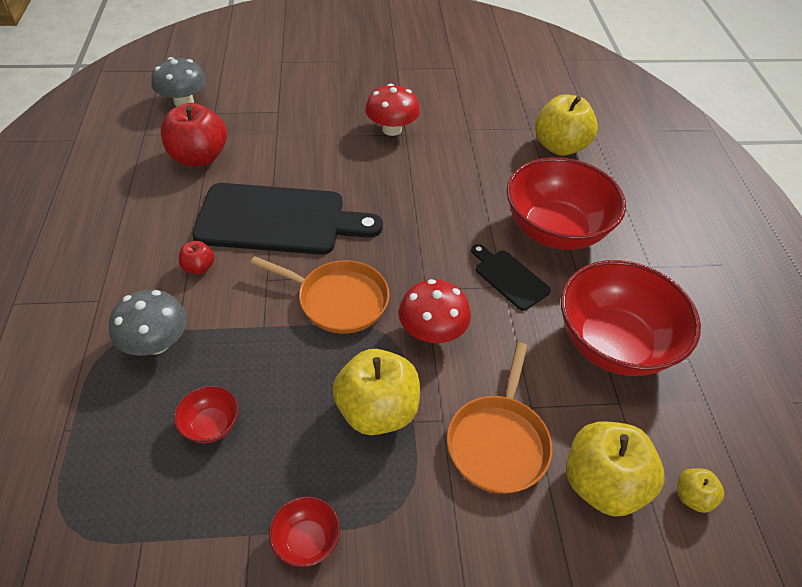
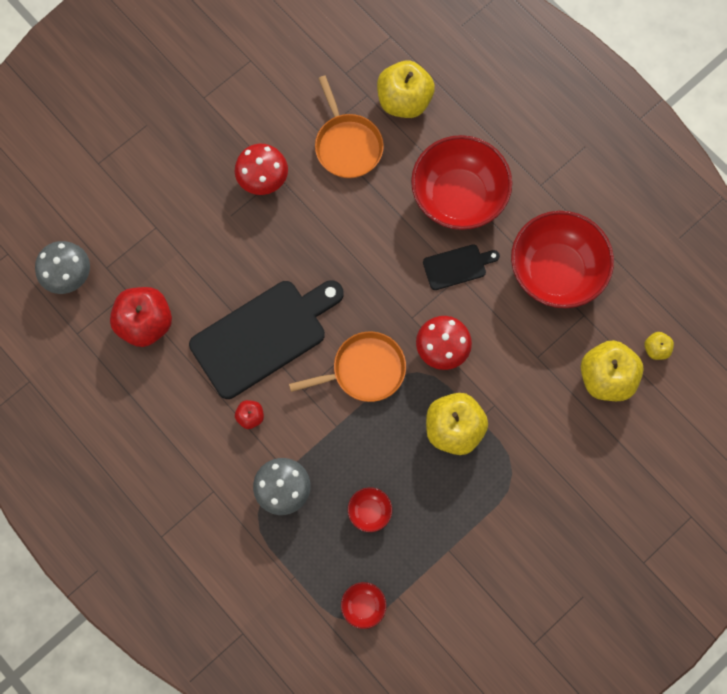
camera: 35 degrees left, 25 degrees up
(306, 540) = (480, 529): red bowl -> red bowl (363, 606)
(498, 442) = (535, 395): orange pan -> orange pan (347, 145)
(509, 278) = (457, 266): black cutting board -> black cutting board turned 150 degrees clockwise

